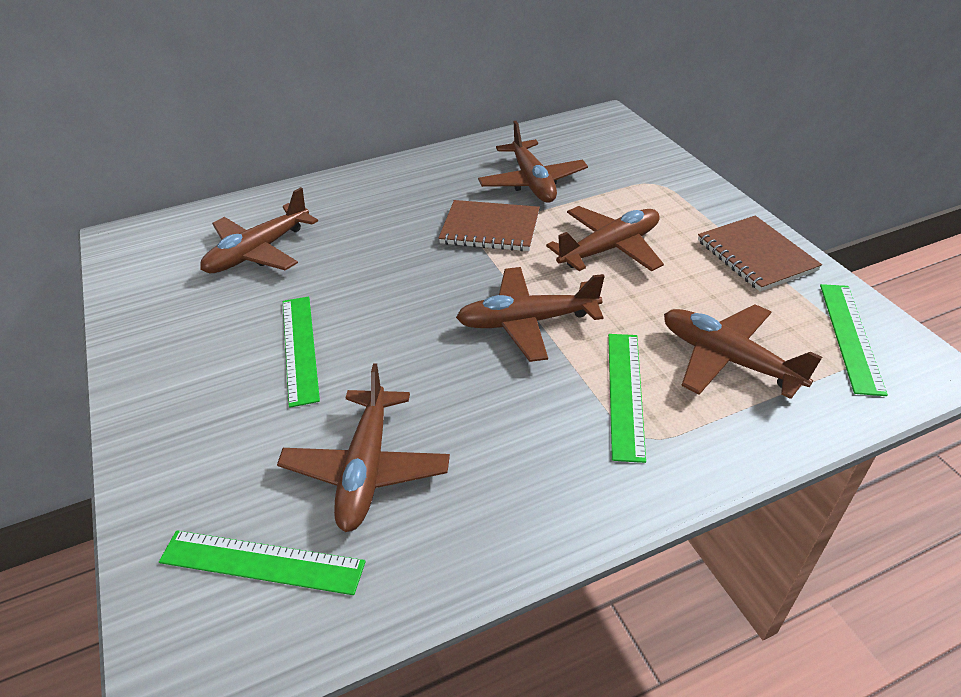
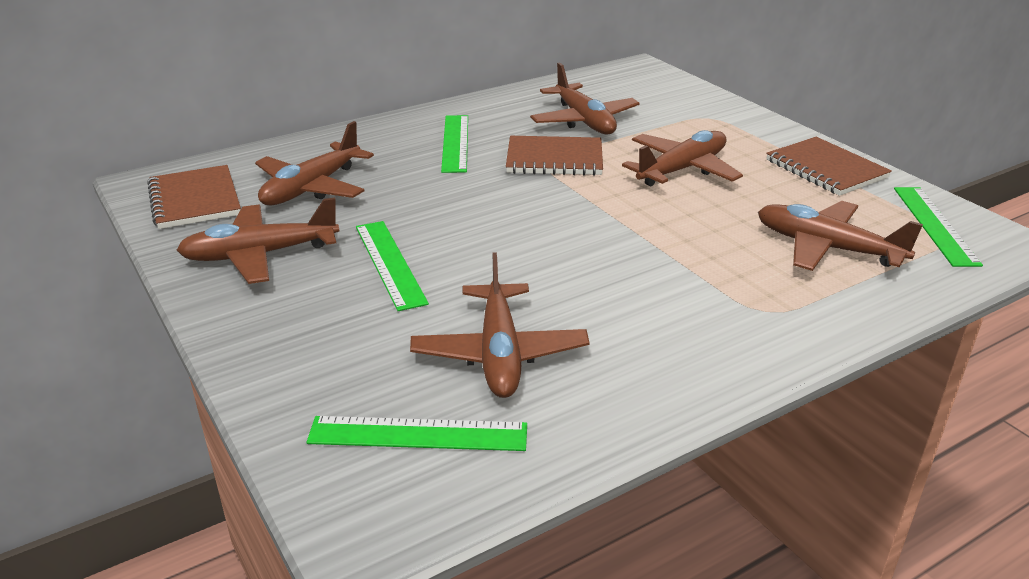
camera: 10 degrees left, 10 degrees down
(154, 260) = (195, 200): none -> brown notebook
(526, 322) = (620, 230): brown plane -> brown plane (259, 255)
(625, 393) = (738, 279): green ruler -> green ruler (455, 143)

